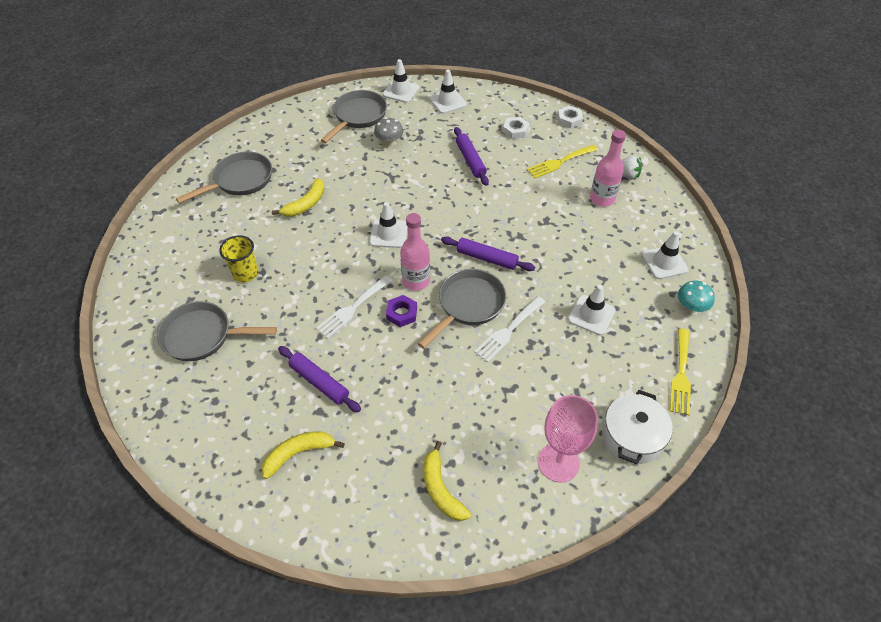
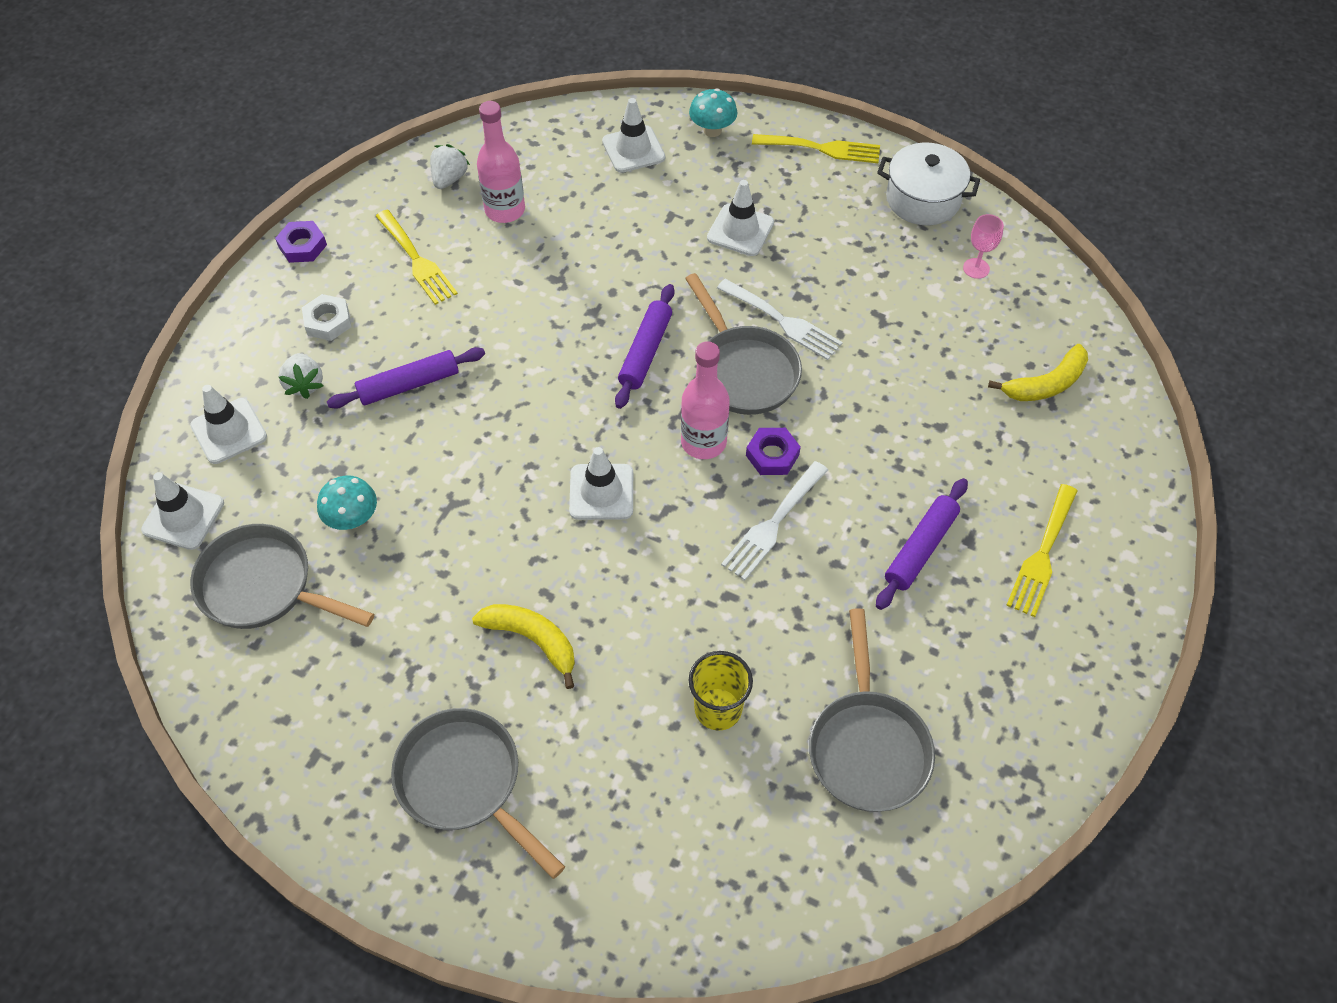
camera: 95 degrees left, 5 degrees up
(298, 453) = (1042, 555): yellow banana -> yellow fork
(352, 308) = (773, 524): white fork -> white fork turned 90 degrees clockwise
(389, 142) = (353, 519): grey mushroom -> turquoise mushroom
(468, 305) = (743, 371): grey pan -> grey pan turned 150 degrees counterclockwise
(474, 124) = (305, 384): none -> white strawberry
(558, 462) = (976, 268): pink goblet -> pink goblet, size x0.50
(569, 120) = (302, 246): white nut -> purple nut

